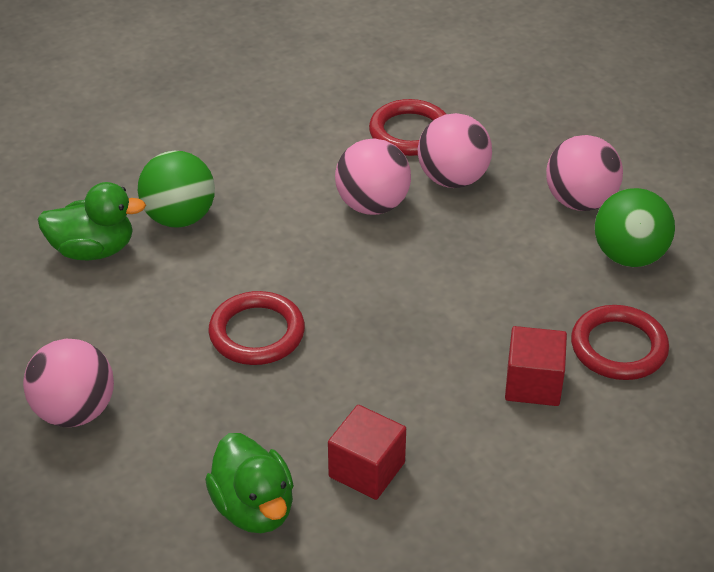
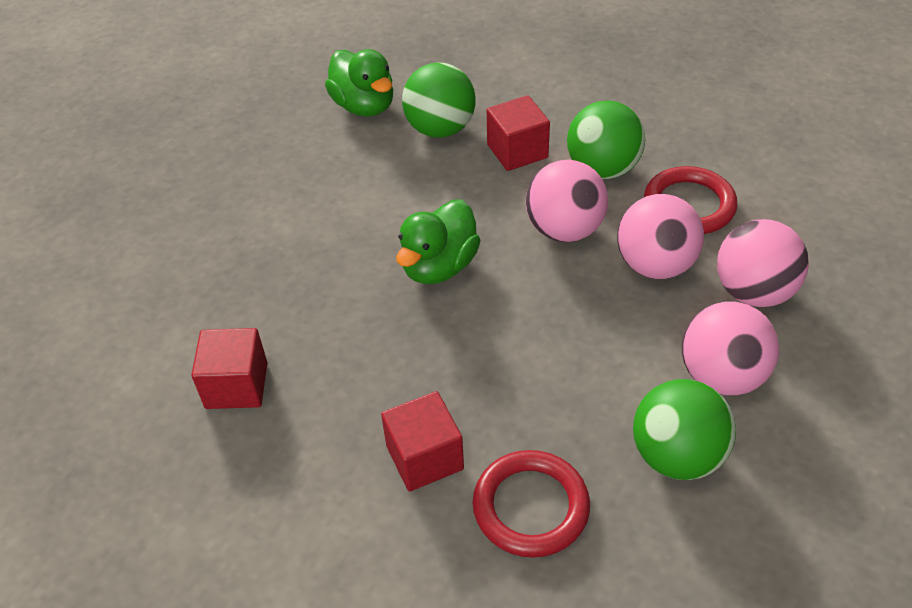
camera: 60 degrees right, 5 degrees up
(75, 411) = (191, 186): pink ball -> pink ball (753, 292)
(254, 508) = (153, 335): green duck -> green duck (439, 266)
(257, 187) = (517, 151): none -> red cube
(257, 333) = (345, 239): red ring -> none
(327, 153) = (602, 169): none -> green ball

